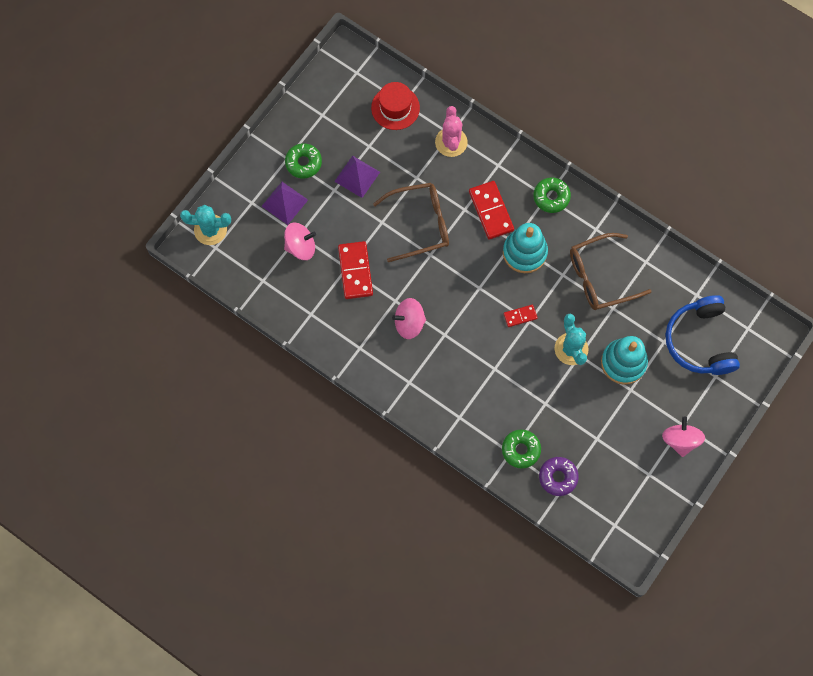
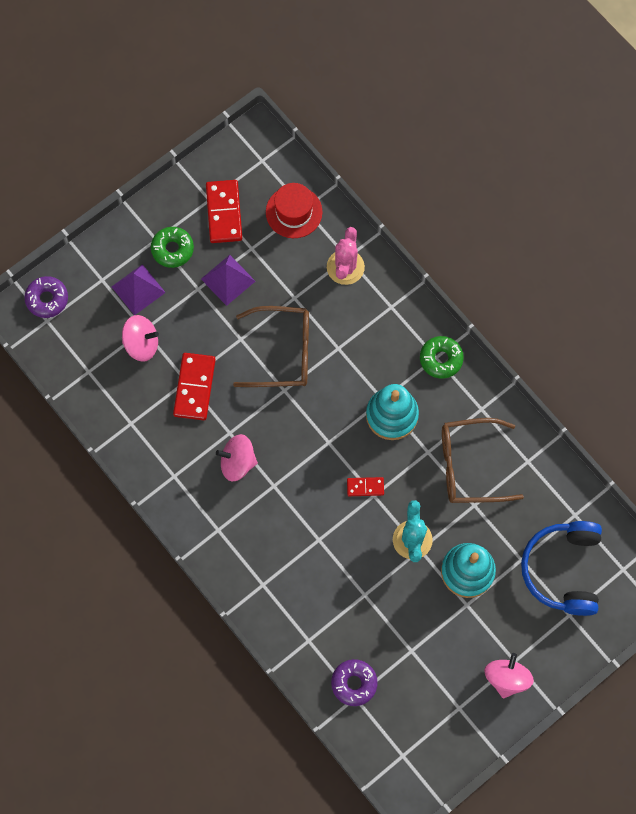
camera: 15 degrees right, 0 degrees up
(210, 230) = (47, 299): turquoise cactus -> purple donut
(491, 211) = (367, 358): red domino -> red domino (224, 213)
(521, 450) = (321, 640): green donut -> none

